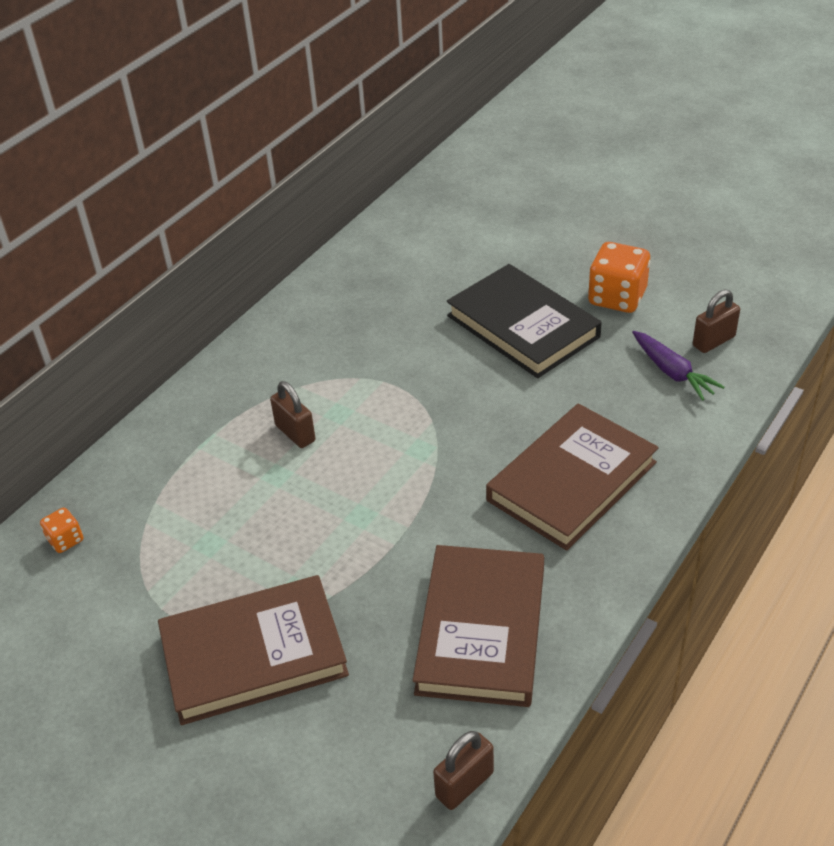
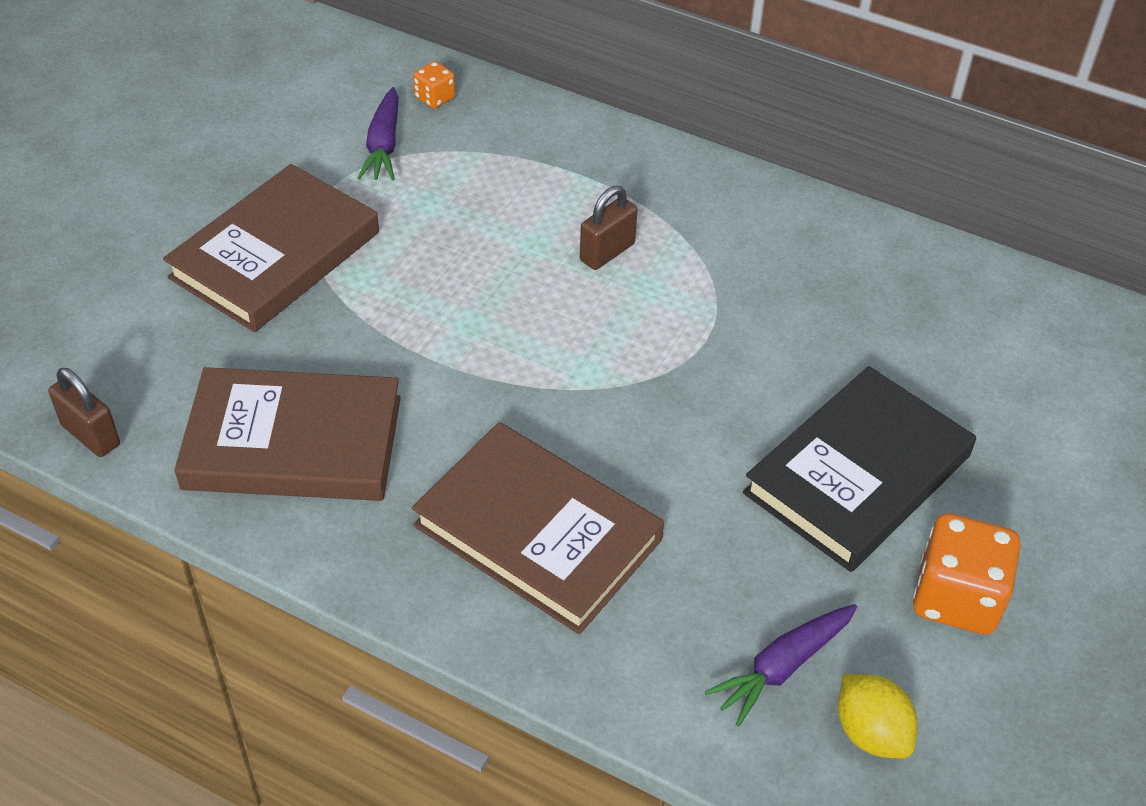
camera: 80 degrees right, 5 degrees up
(122, 577) = (384, 145): none -> purple carrot
(254, 654) = (275, 255): brown book -> brown book turned 60 degrees clockwise
(713, 341) = (870, 732): brown padlock -> yellow lemon

